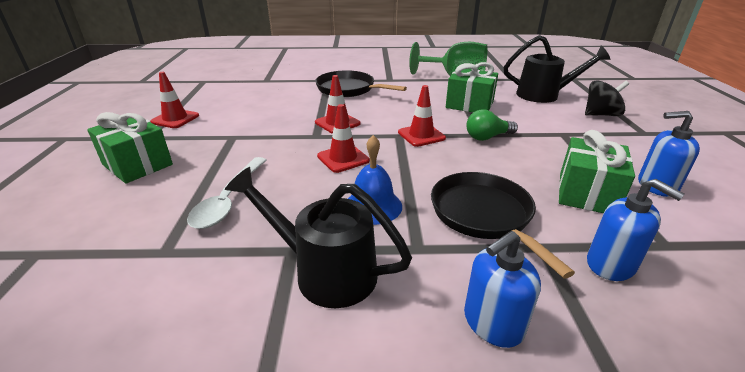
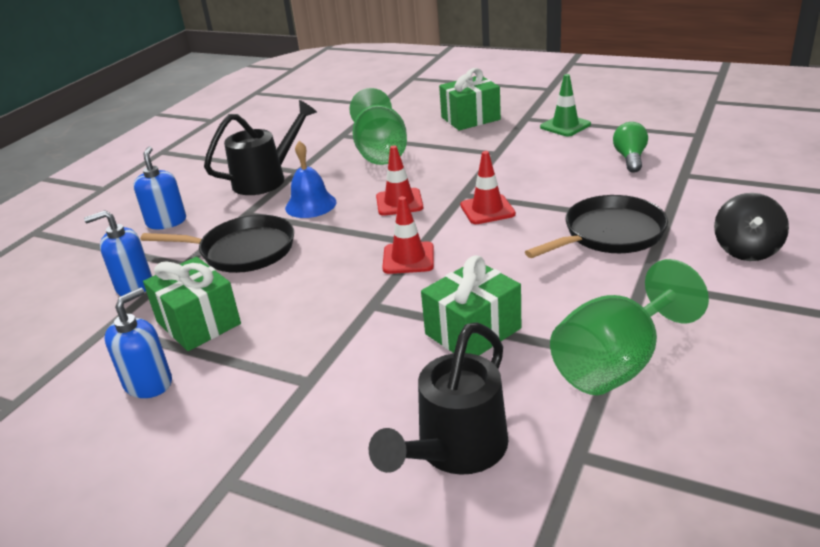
camera: 120 degrees right, 0 degrees up
(175, 119) = (565, 126): red traffic cone -> green traffic cone
(229, 200) = (380, 152): white spoon -> green goblet
(487, 137) = (360, 306): green light bulb -> green light bulb (630, 158)
(600, 115) = (321, 475): black spinning top -> black spinning top (746, 250)

